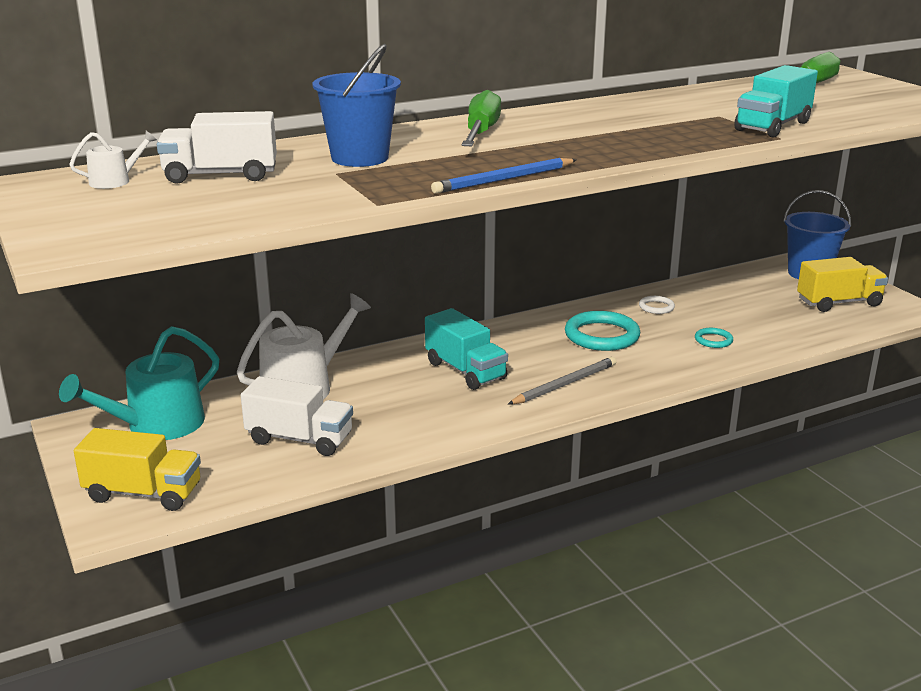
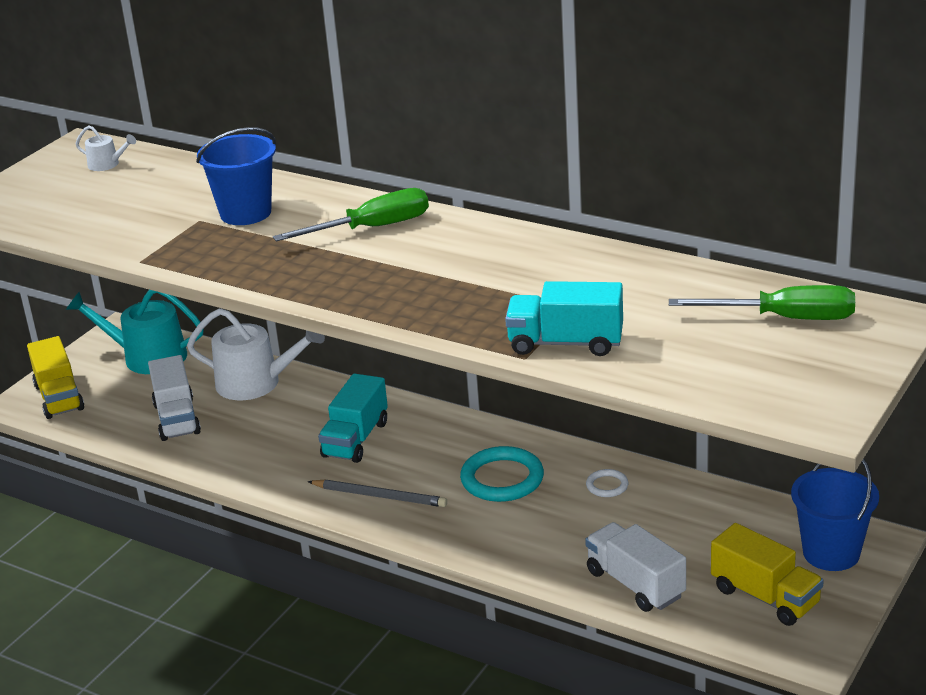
camera: 60 degrees right, 5 degrees up
(221, 175) = (153, 188): white truck -> white truck (635, 584)
(504, 179) = (246, 282): blue pencil -> none
(713, 340) = (563, 544): turquoise ring -> none

